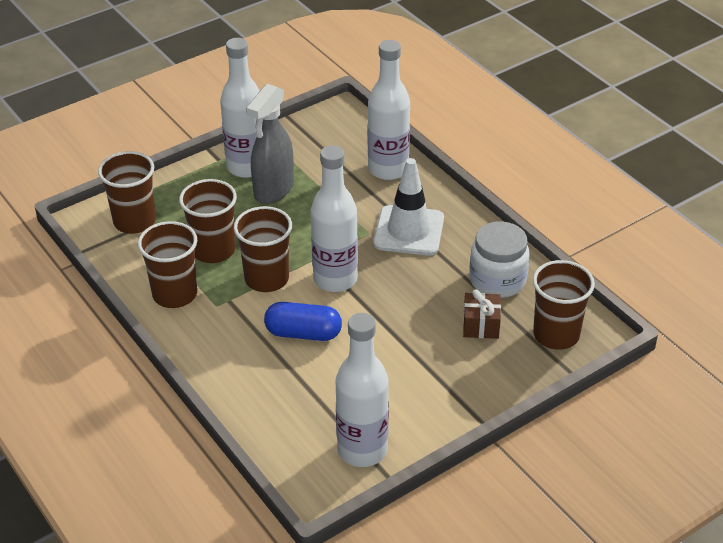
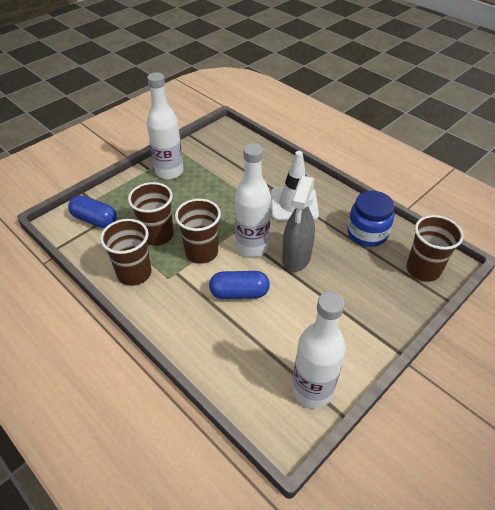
camera: 10 degrees left, 5 degrees up
(134, 221) = (95, 220): brown cup -> blue capsule
(273, 190) = (192, 186): grey spray bottle -> grey spray bottle (296, 258)
(388, 169) = (267, 163): white bottle -> none
(481, 325) = (367, 269): brown gift -> none
(497, 280) = (367, 233): white jar -> blue jar

